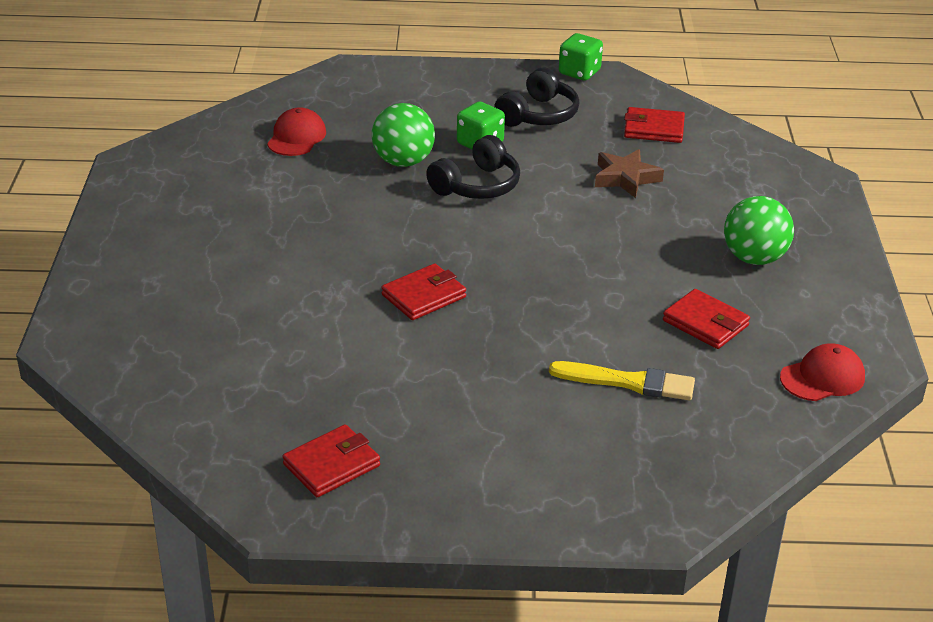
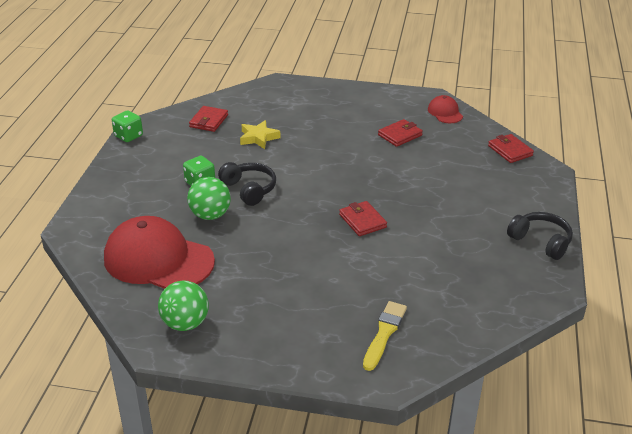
camera: 80 degrees left, 0 degrees up
(296, 137) = (158, 260): red cap -> red cap, size x2.14
(331, 465) = (514, 267): red wallet -> red wallet (510, 151)
(538, 115) = (174, 157): black headphones -> black headphones (540, 242)
(625, 178) = (258, 138): brown star -> yellow star
(628, 382) = (446, 164): yellow brush -> yellow brush (384, 333)
(754, 258) = (346, 113): green ball -> green ball (185, 323)

